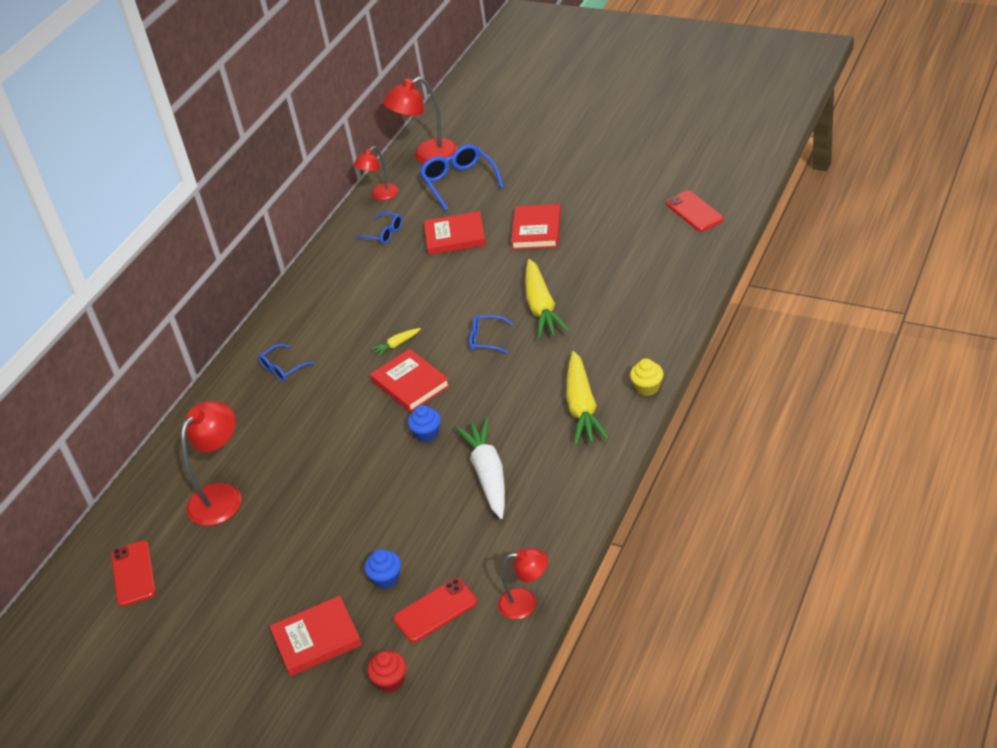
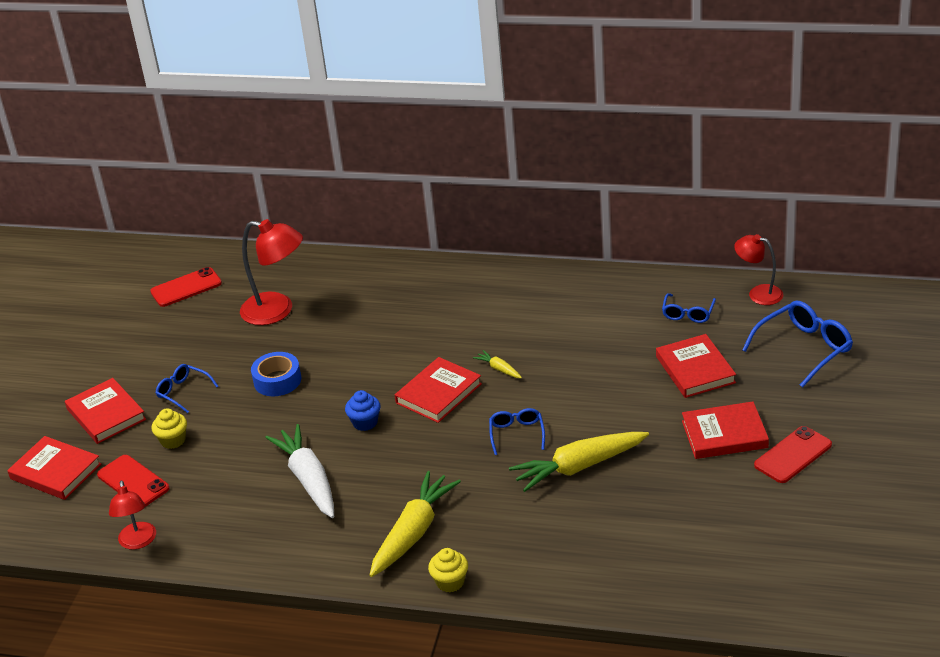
camera: 75 degrees right, 5 degrees down
(282, 368) = (453, 300): blue glasses -> blue glasses (183, 392)
(334, 496) = (277, 380): none -> blue tape
(386, 579) = (173, 440): blue cupcake -> yellow cupcake
(390, 681) = (55, 471): red cupcake -> red book
(427, 156) = (850, 311): red lamp -> none
(488, 474) = (308, 480): white carrot -> white carrot turned 90 degrees counterclockwise
(582, 407) = (413, 532): yellow carrot -> yellow carrot turned 135 degrees clockwise
(694, 211) = (802, 574): red phone -> red phone (793, 455)

